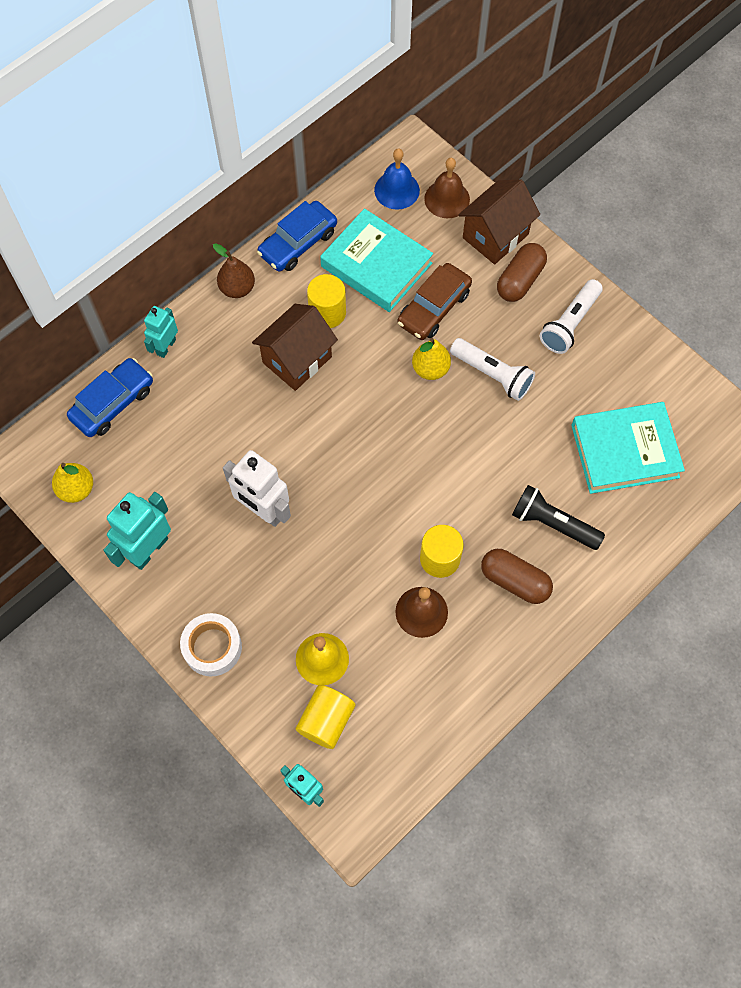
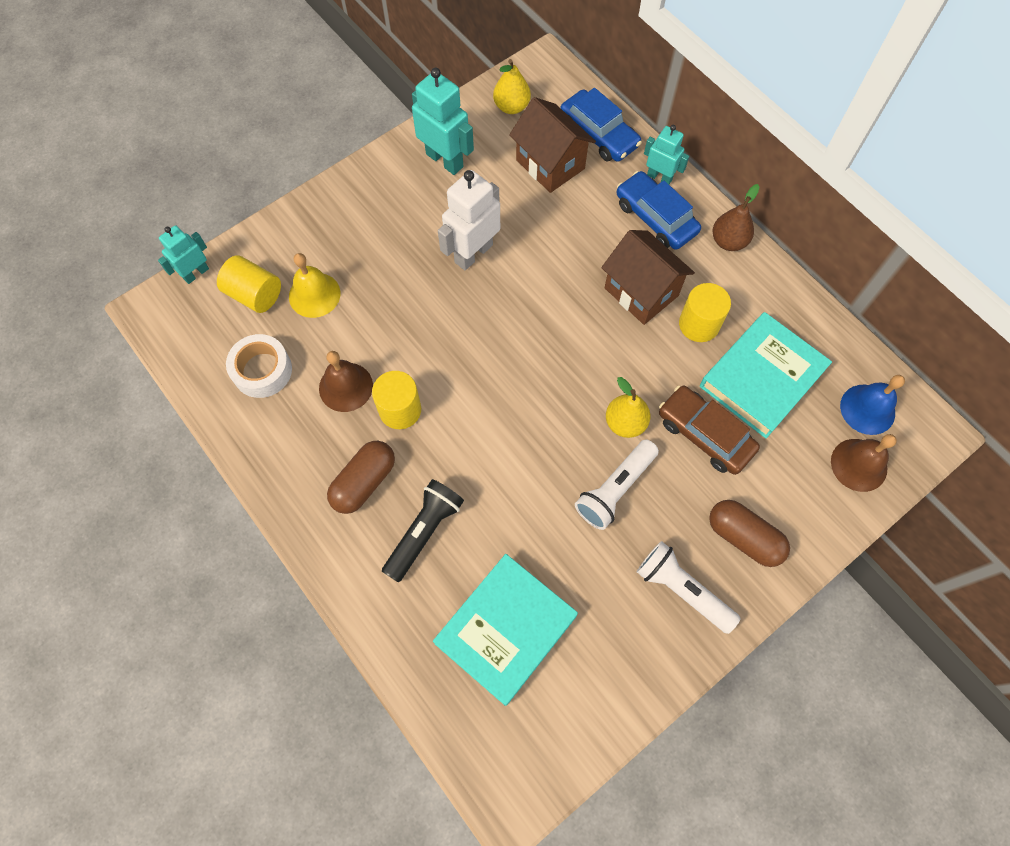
camera: 95 degrees right, 0 degrees up
(212, 647) = (342, 207): white tape -> white tape (262, 370)
(298, 243) = (788, 301): blue car -> blue car (655, 218)
(495, 236) = (807, 516): brown house -> brown house (550, 164)
(625, 451) = (505, 630): turquoise book -> turquoise book turned 45 degrees clockwise

